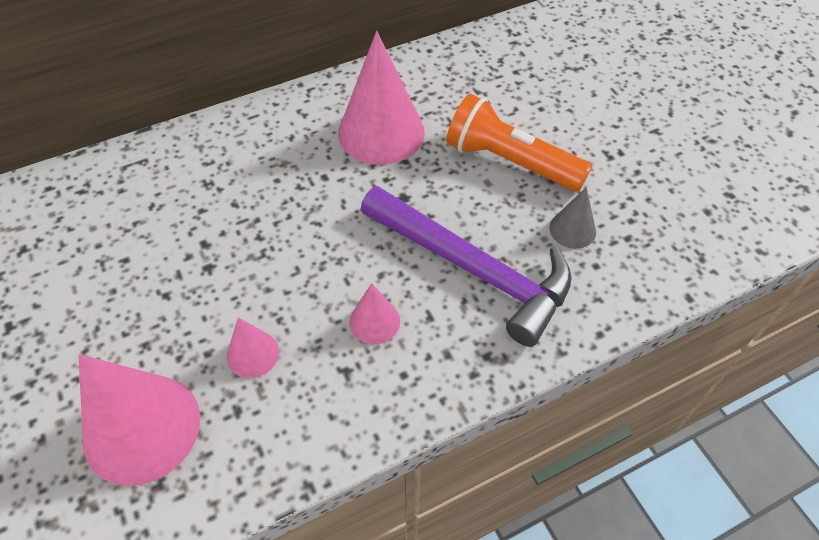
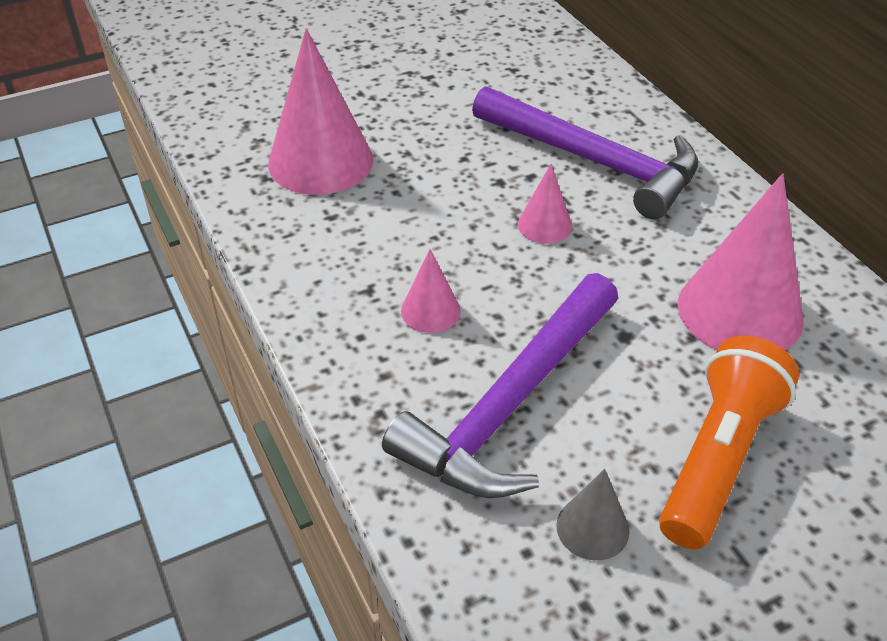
camera: 90 degrees right, 10 degrees down
(194, 197) = (594, 162): none -> purple hammer
(252, 354) = (393, 221): pink cone -> pink cone (544, 225)

